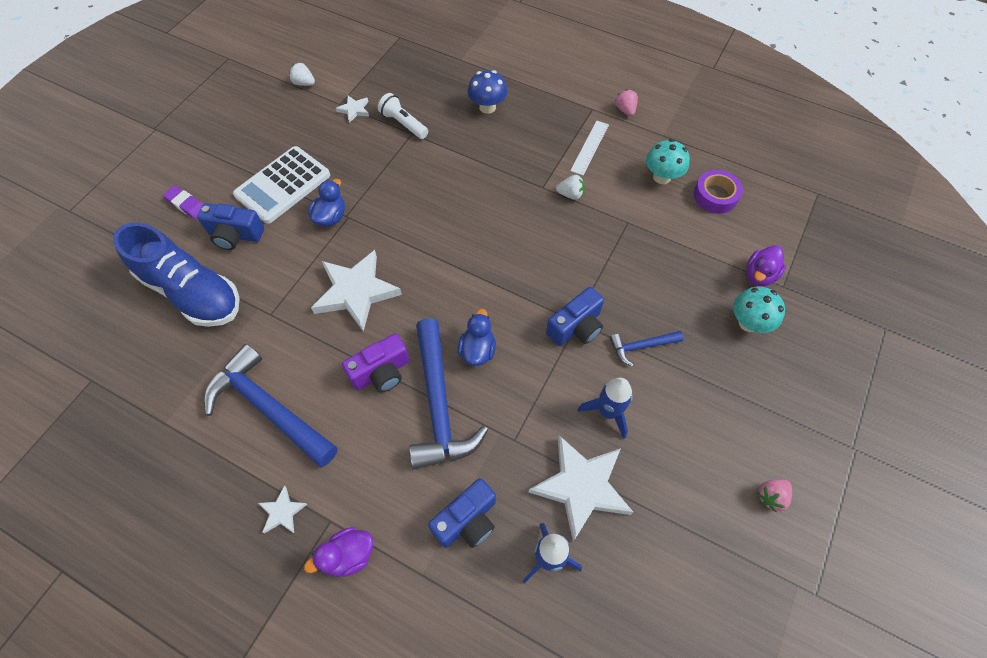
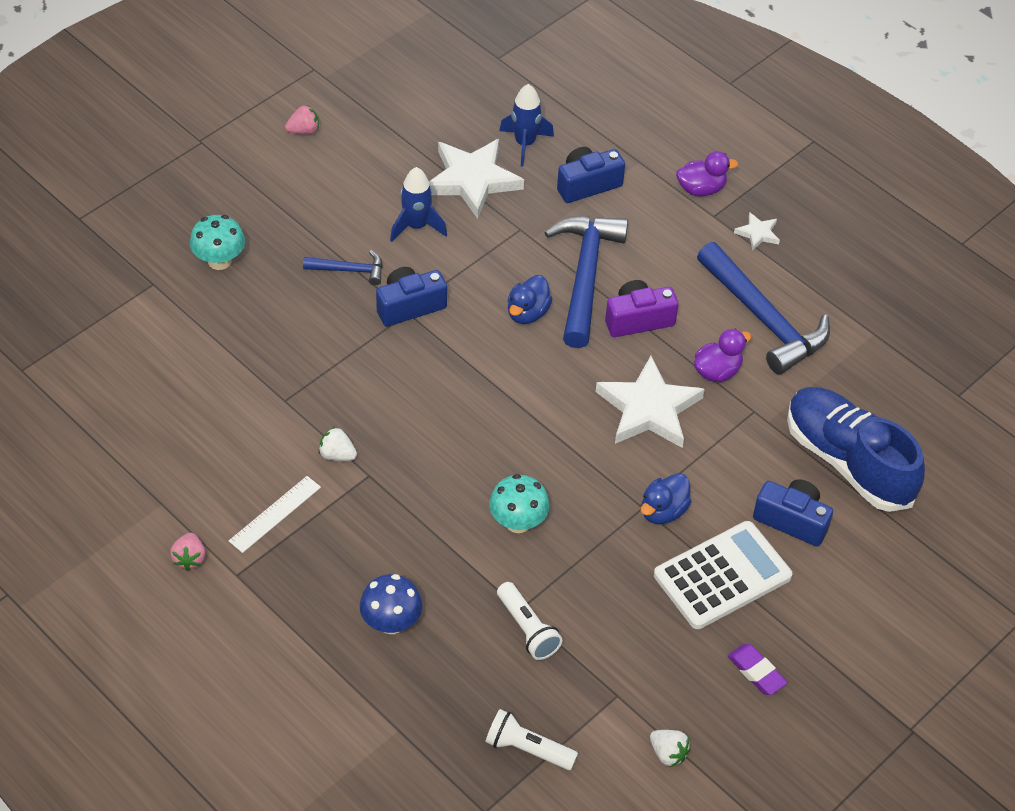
camera: 165 degrees left, 10 degrees down
(186, 204) = (858, 583): purple eraser -> purple eraser (756, 672)
(354, 110) = (596, 676): white star -> none
(385, 67) = (527, 749): none -> white flashlight
(662, 177) = (204, 445): turquoise mushroom -> turquoise mushroom (518, 522)
(715, 196) = (152, 402): purple tape -> none
(759, 275) = (170, 301): purple duck -> purple duck (717, 371)

